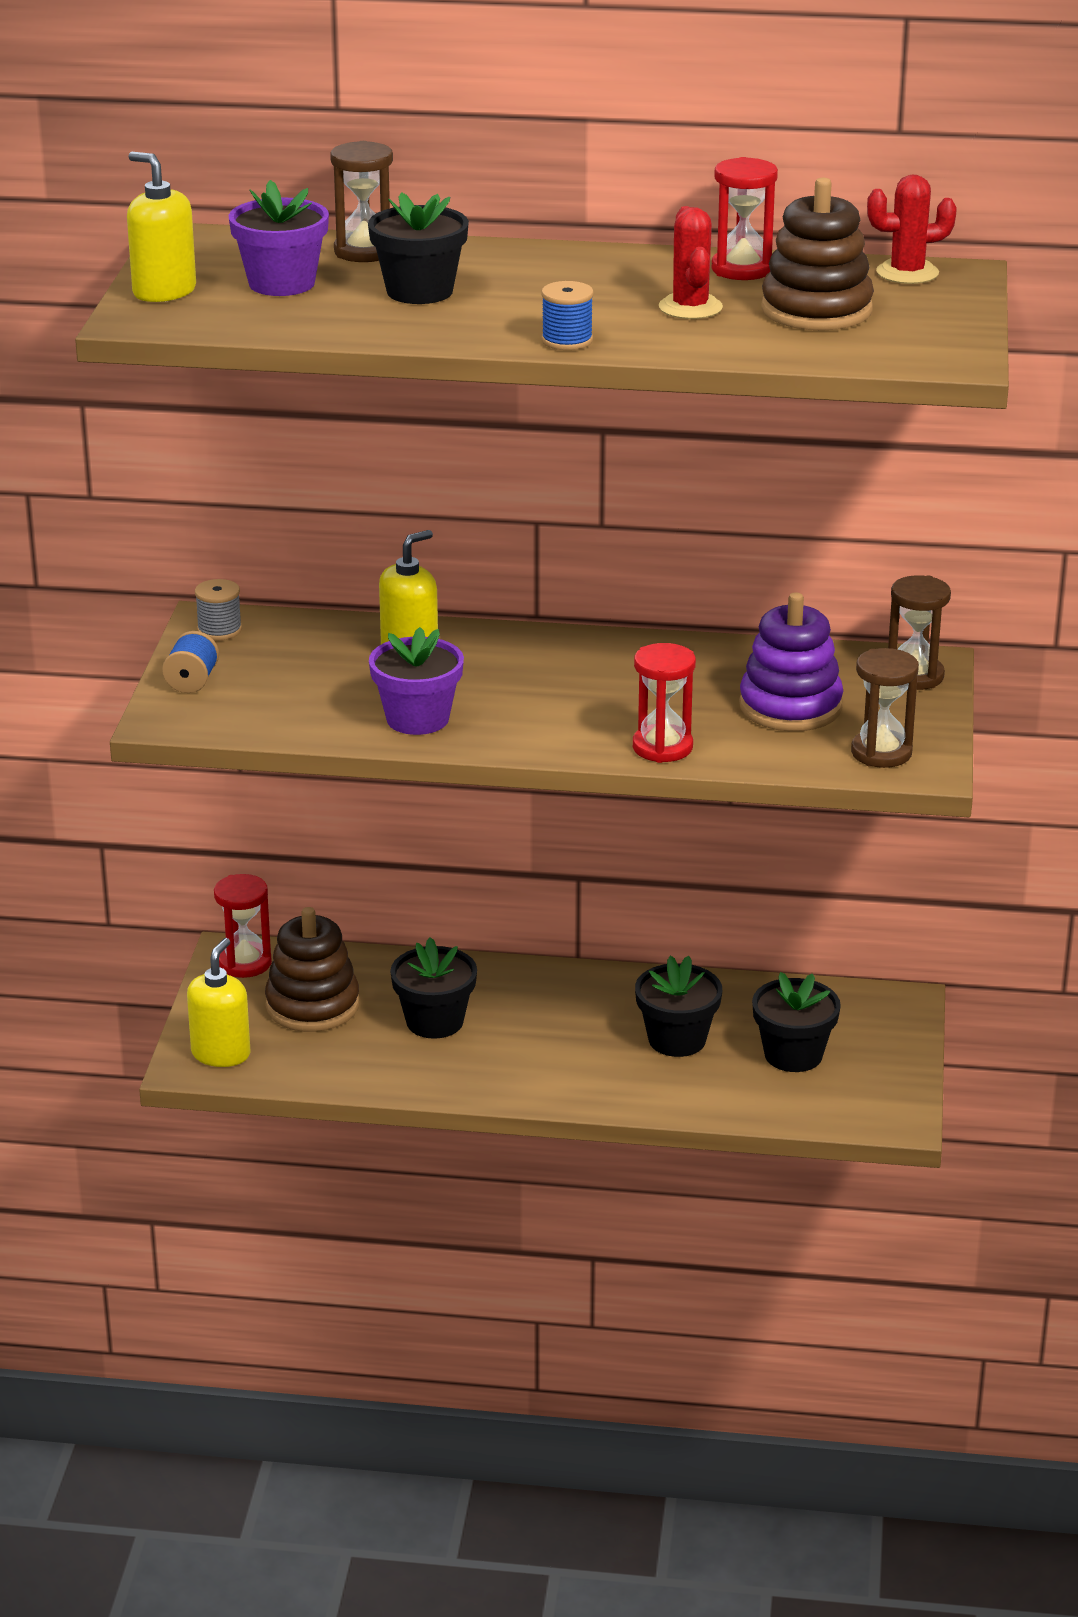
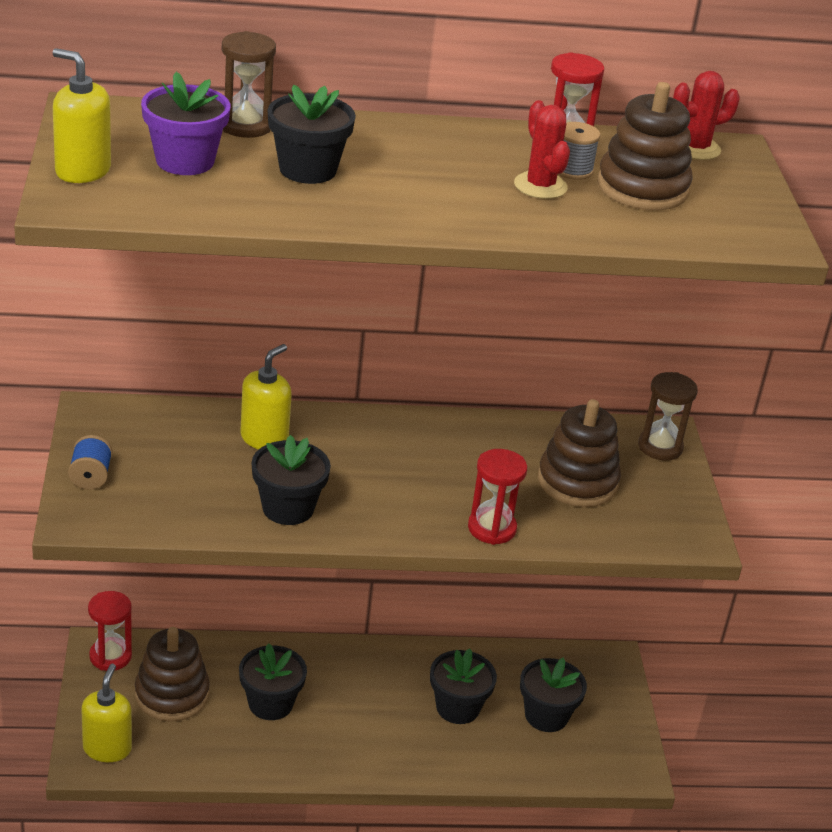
camera: 15 degrees left, 5 degrees up
(219, 630) = (102, 421): grey spool -> grey spool (572, 170)
(417, 719) = (288, 508): purple flower pot -> black flower pot
(567, 340) = (453, 223): blue spool -> none
(790, 707) = (577, 481): purple stacking toy -> brown stacking toy
(881, 753) = (660, 525): brown hourglass -> none

